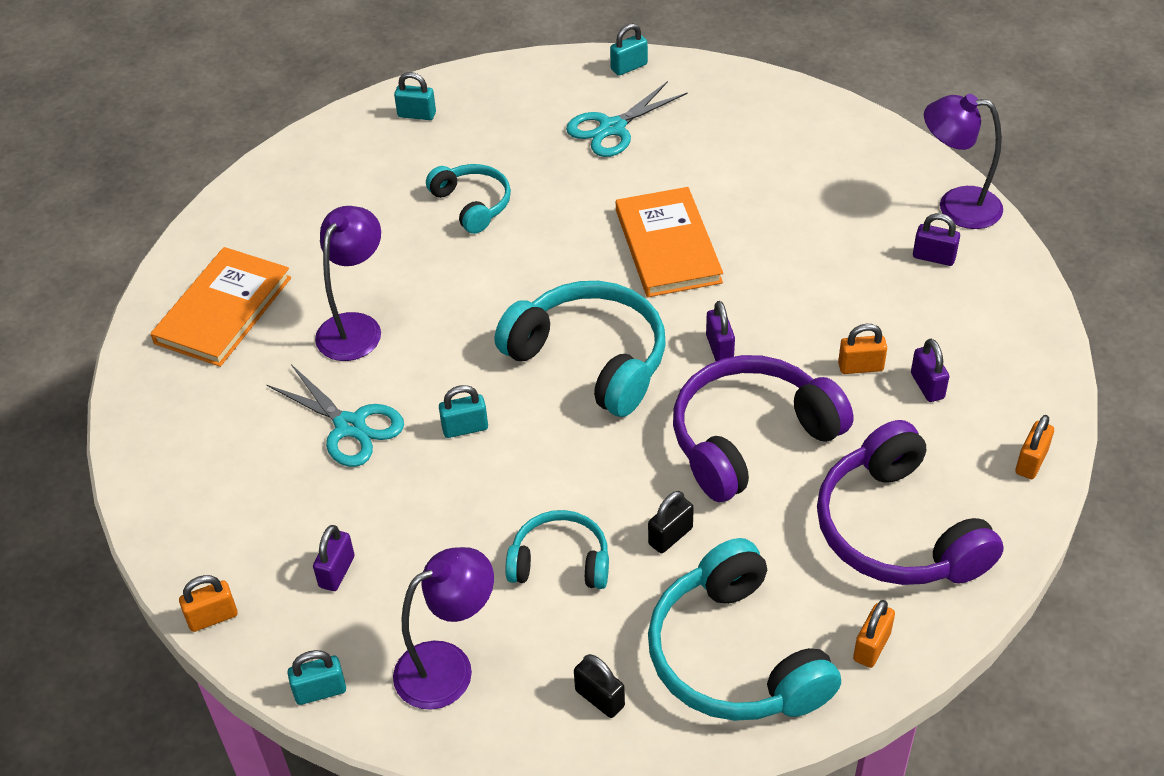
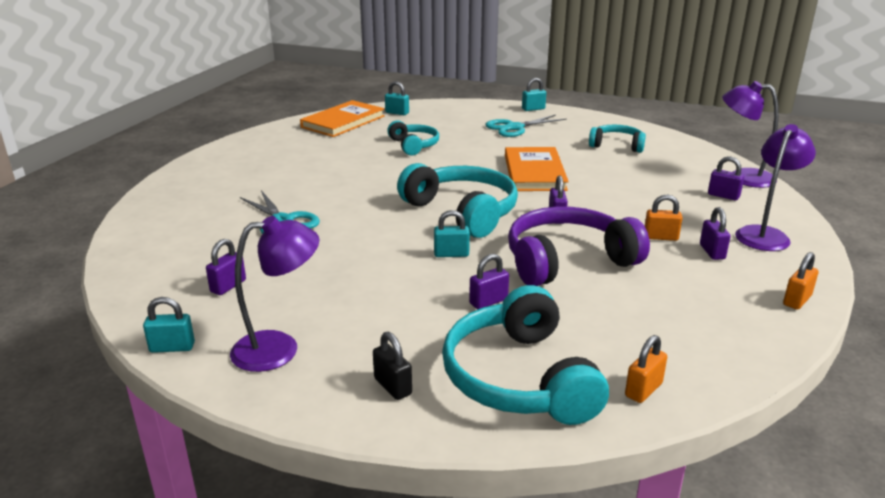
camera: 10 degrees right, 20 degrees down
(212, 617) = (124, 296): orange padlock -> none
(223, 310) = (235, 167): orange book -> orange book (343, 122)
(355, 327) = (313, 182): purple lamp -> purple lamp (765, 234)
(465, 428) = (360, 231): turquoise padlock -> turquoise padlock (451, 254)
(560, 561) = (396, 303): turquoise headphones -> turquoise headphones (617, 145)
(670, 536) = (488, 301): black padlock -> purple padlock
(897, 530) = (677, 323): purple headphones -> none

